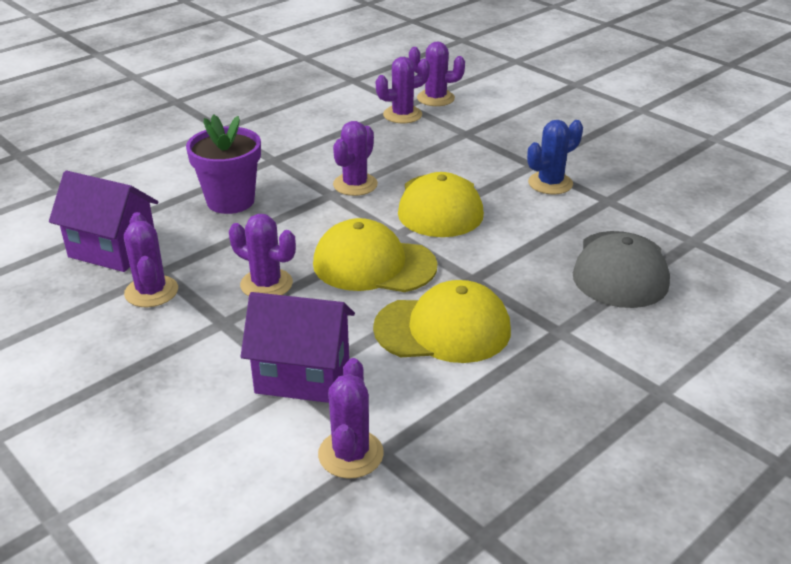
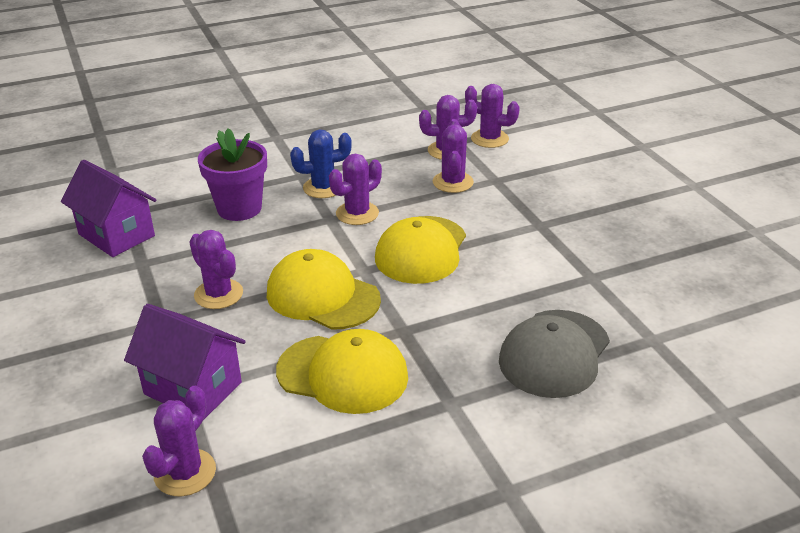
camera: 20 degrees right, 0 degrees up
(151, 292) = (122, 280): purple cactus -> purple cactus (453, 182)
(550, 183) = (544, 248): blue cactus -> blue cactus (323, 188)

